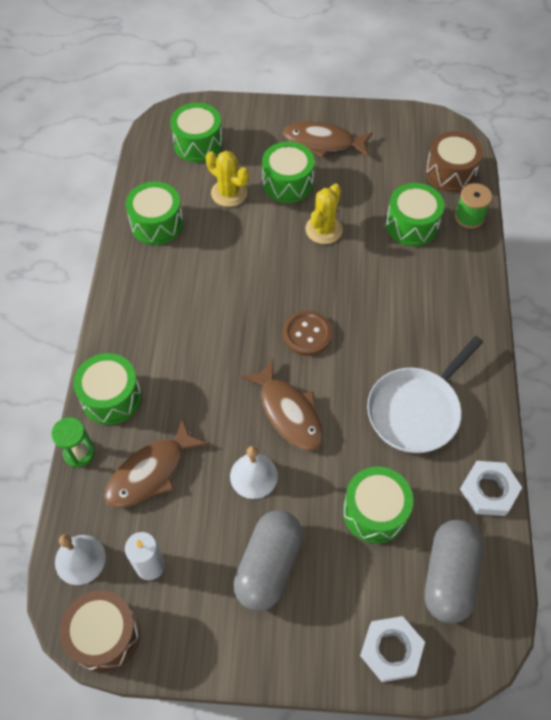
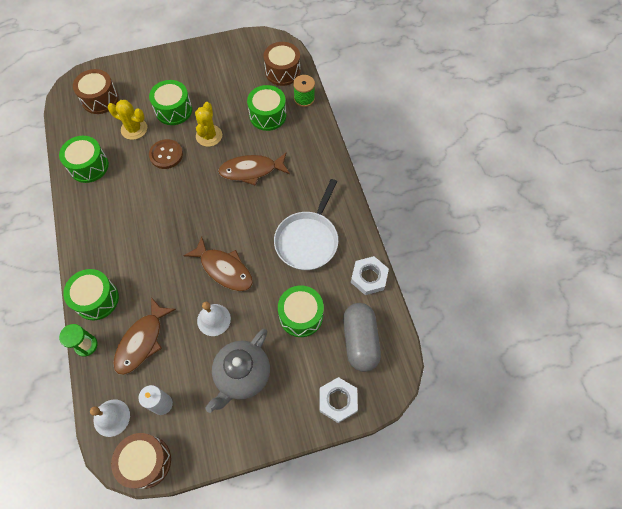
camera: 20 degrees left, 5 degrees up
(198, 144) = (100, 99): green drum -> brown drum
(268, 565) = (242, 375): grey capsule -> grey teapot
(307, 334) = (220, 212): brown button -> brown button (166, 155)
(323, 142) = (189, 74): brown fish -> brown fish (251, 170)

